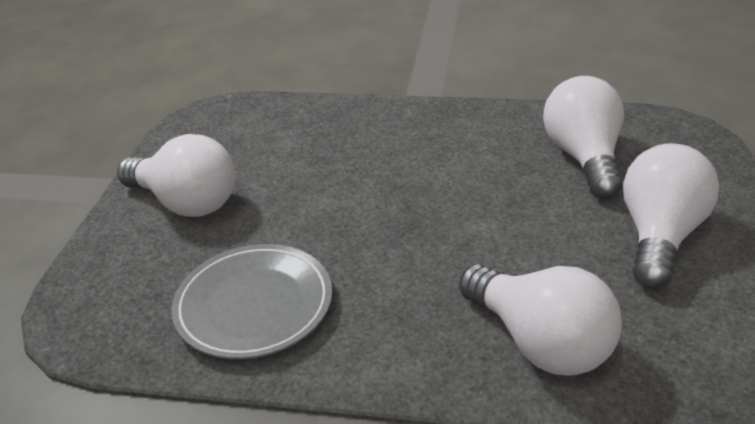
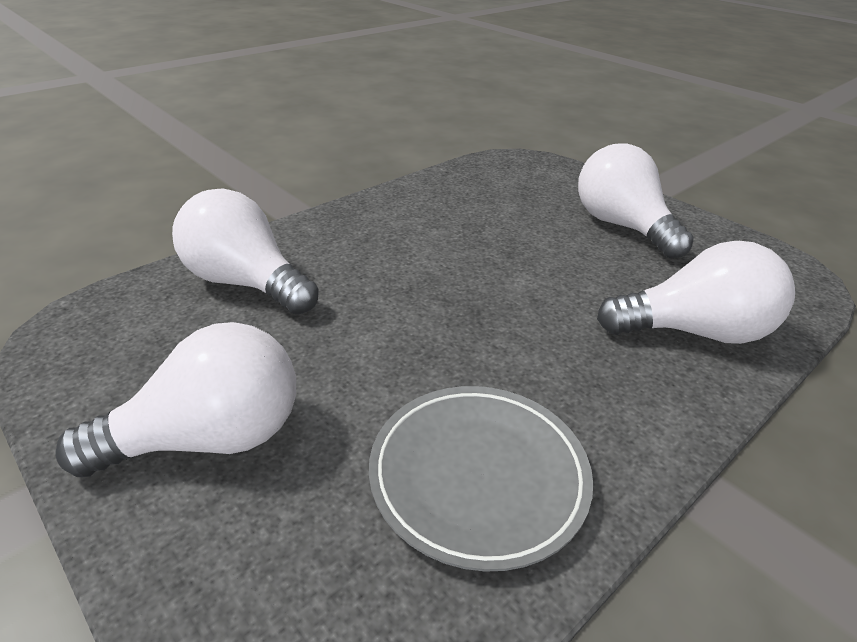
camera: 55 degrees left, 0 degrees up
(584, 158) = (498, 201): white light bulb -> white light bulb (246, 283)

